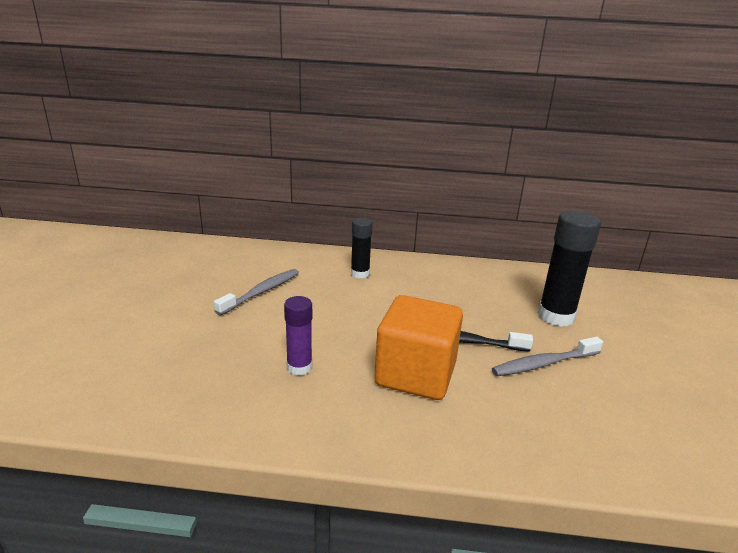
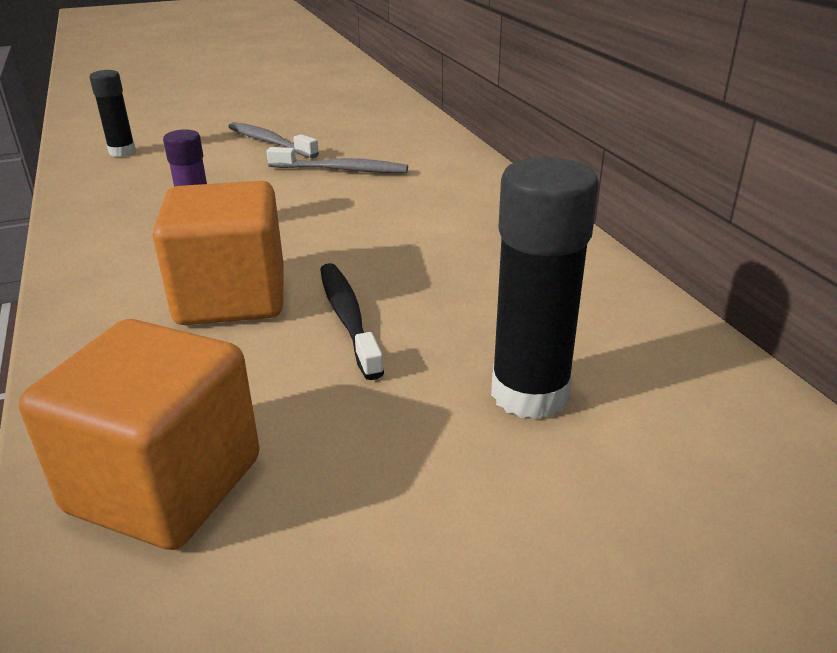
camera: 65 degrees right, 5 degrees up
(360, 273) = (461, 205): black glue stick -> black glue stick (122, 152)
(544, 363) = (343, 401): grey toothbrush -> grey toothbrush (270, 142)
(597, 433) = (165, 485): none -> orange cube

